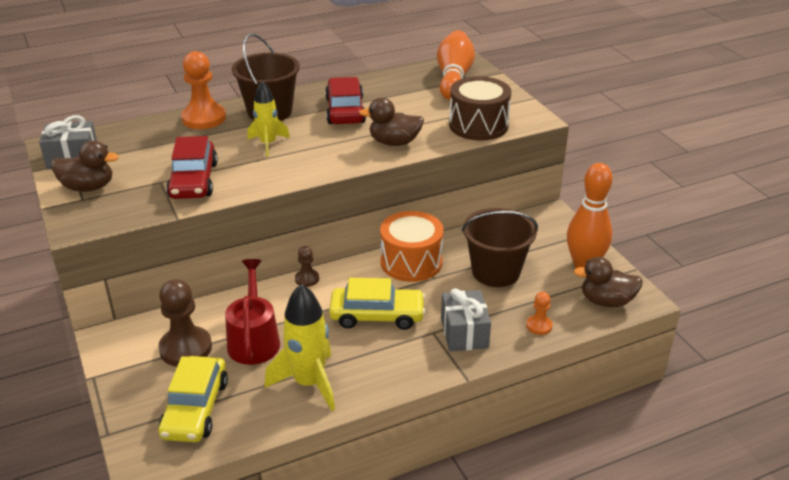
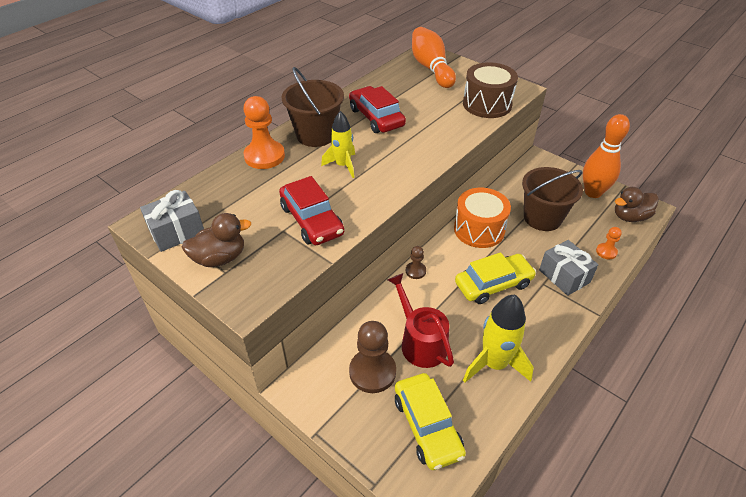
camera: 25 degrees left, 10 degrees up
(394, 142) = (441, 136): brown duck -> none

